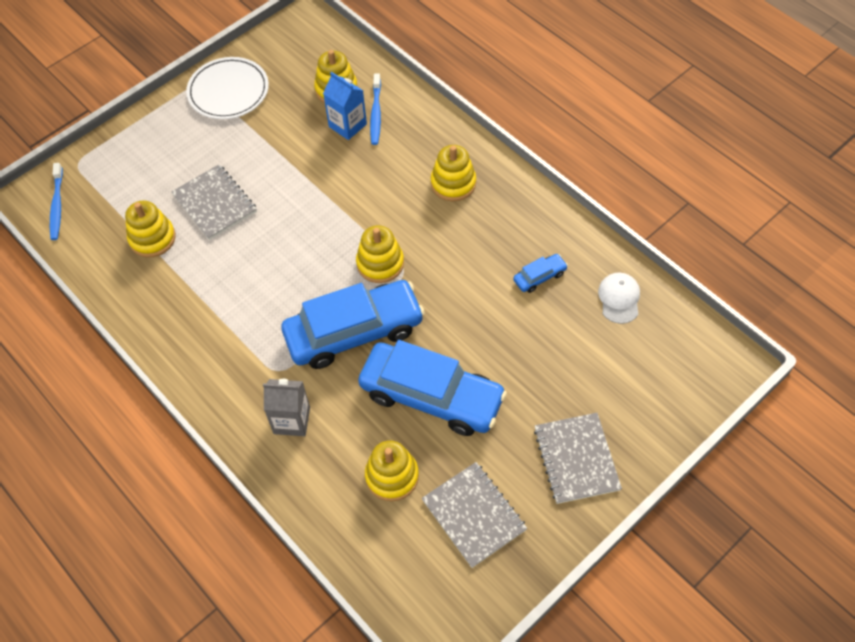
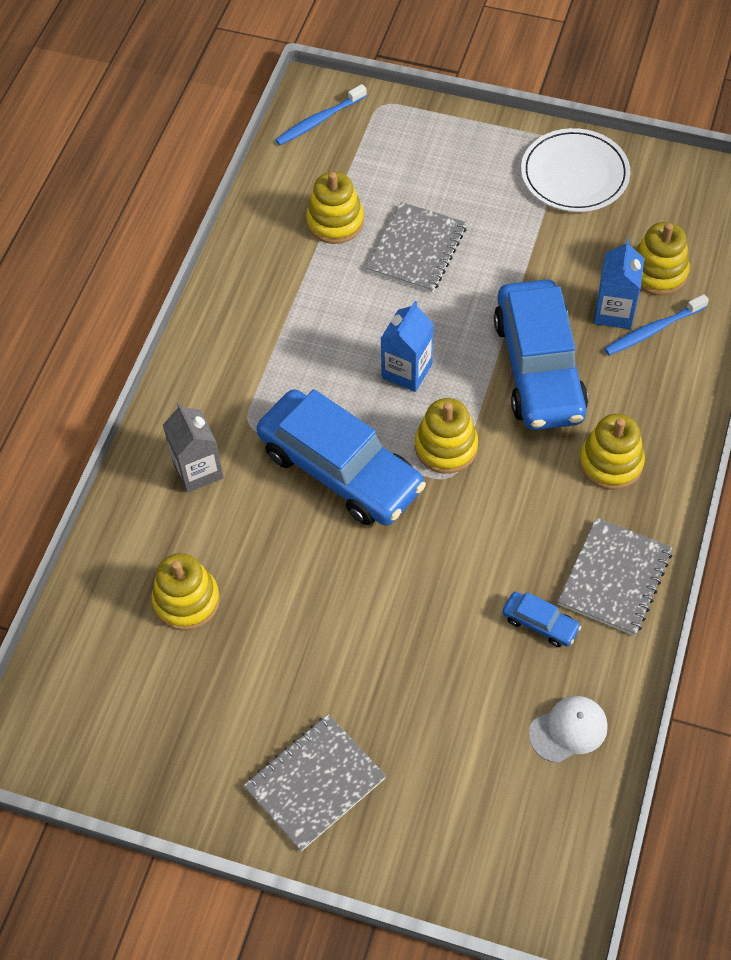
camera: 60 degrees right, 0 degrees up
(306, 256) = (407, 371): none -> blue carton
(431, 396) = (306, 589): blue car -> blue car (538, 368)
(474, 515) = (185, 707): grey notebook -> grey notebook (615, 578)

